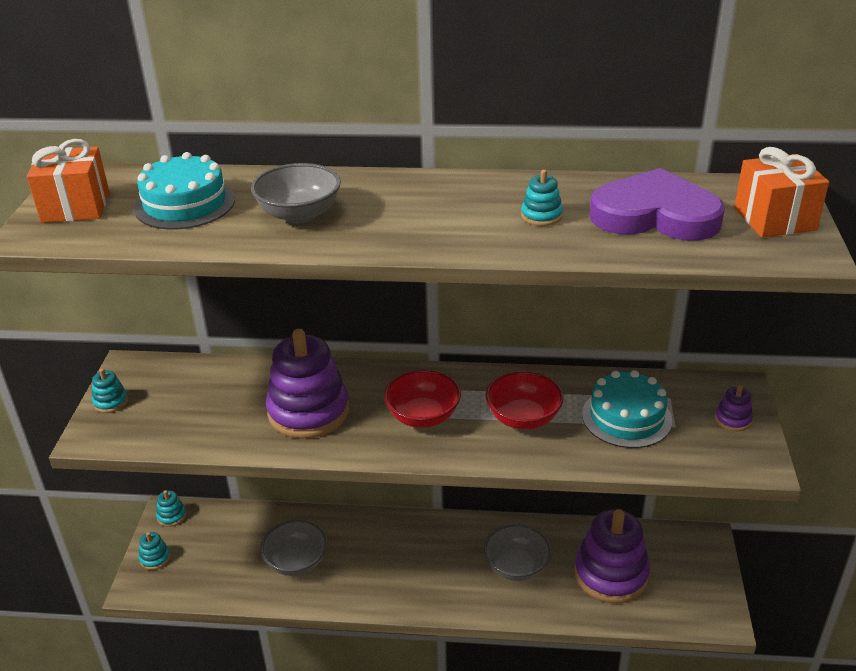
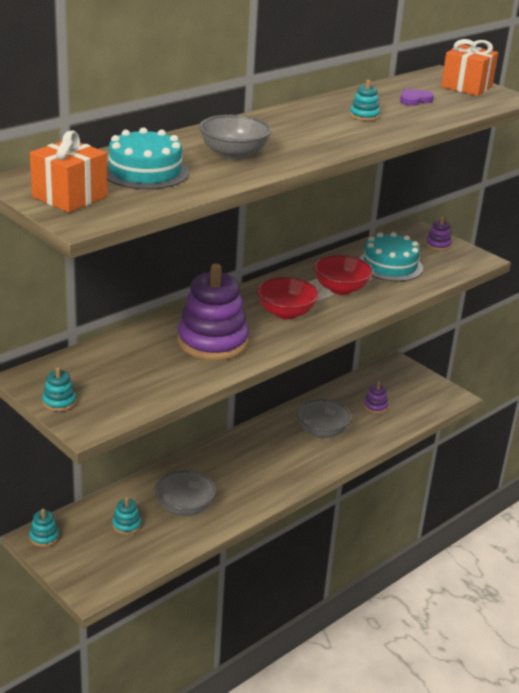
camera: 50 degrees left, 5 degrees down
(155, 558) = (75, 567): turquoise stacking toy -> turquoise stacking toy (126, 525)
(611, 574) = (375, 406): purple stacking toy -> purple stacking toy, size x0.43
(655, 215) = (414, 100): purple heart -> purple heart, size x0.42

